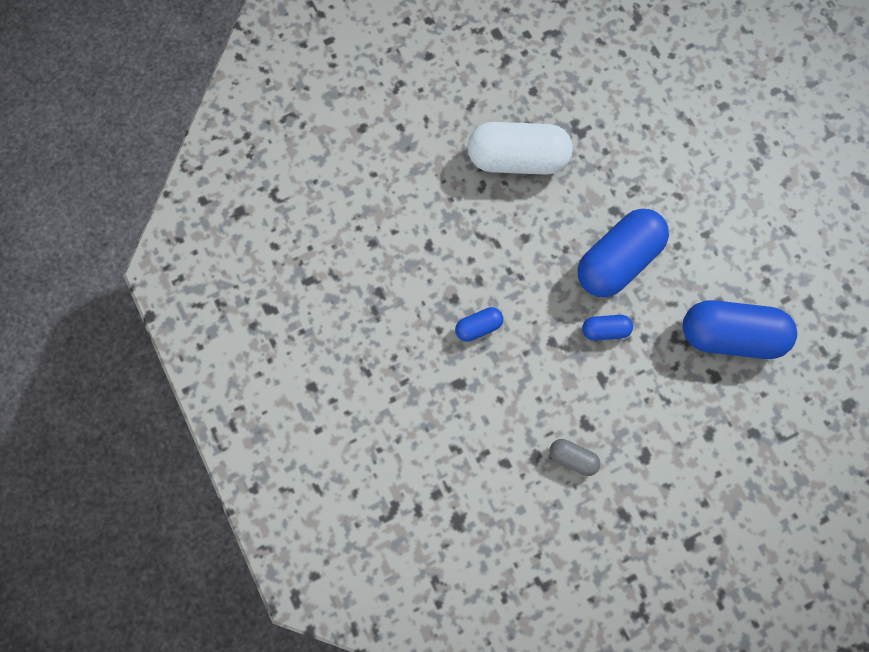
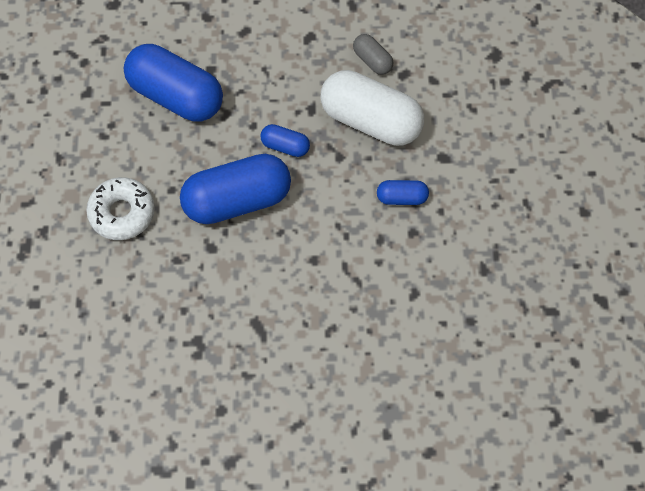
camera: 155 degrees left, 10 degrees down
(517, 159) = (279, 342): white capsule -> white capsule (371, 120)
(705, 207) = (122, 213): none -> white donut

